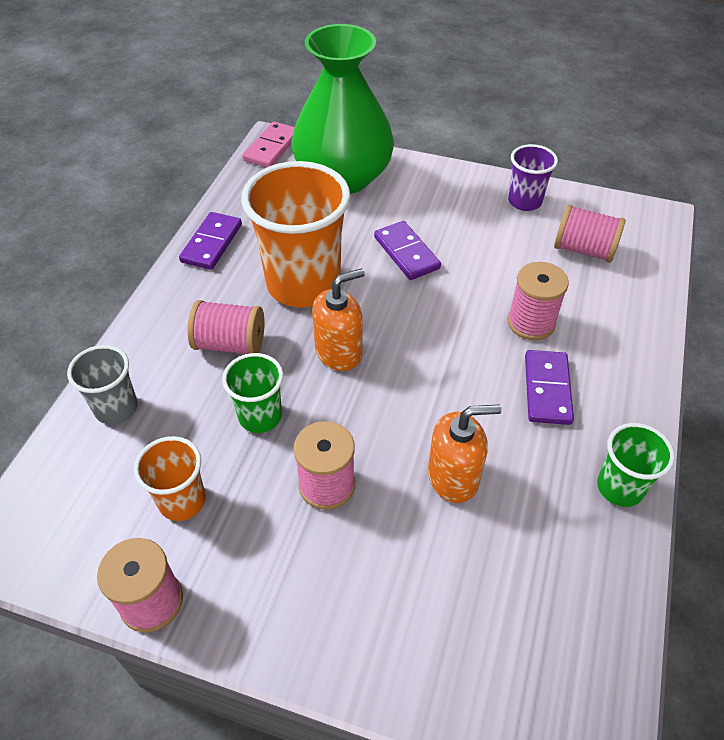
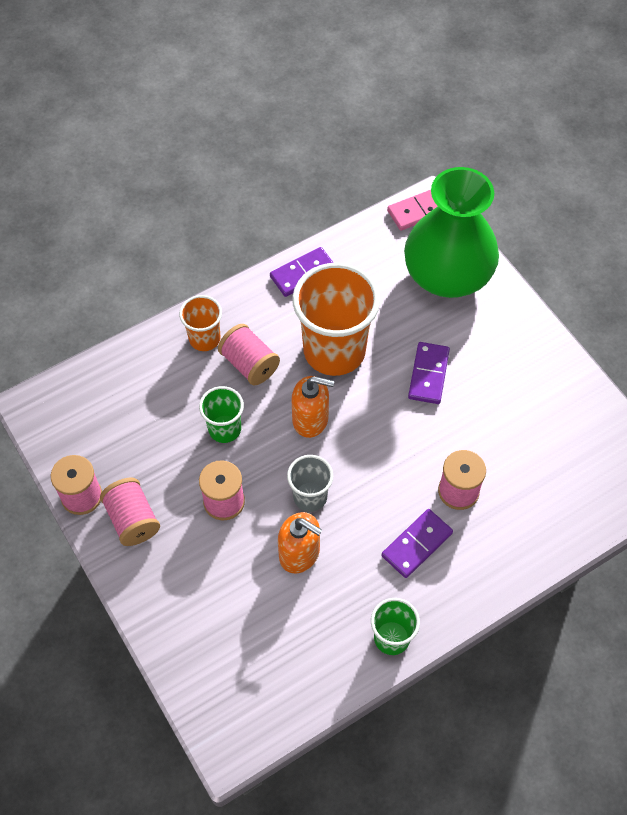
camera: 40 degrees right, 10 degrees up
(116, 408) = (150, 362): grey cup -> grey cup (310, 497)
(182, 501) = (140, 450): orange cup -> orange cup (204, 339)
(524, 201) = (564, 391): purple cup -> none
(583, 250) = (563, 464): pink spool -> pink spool (132, 519)

